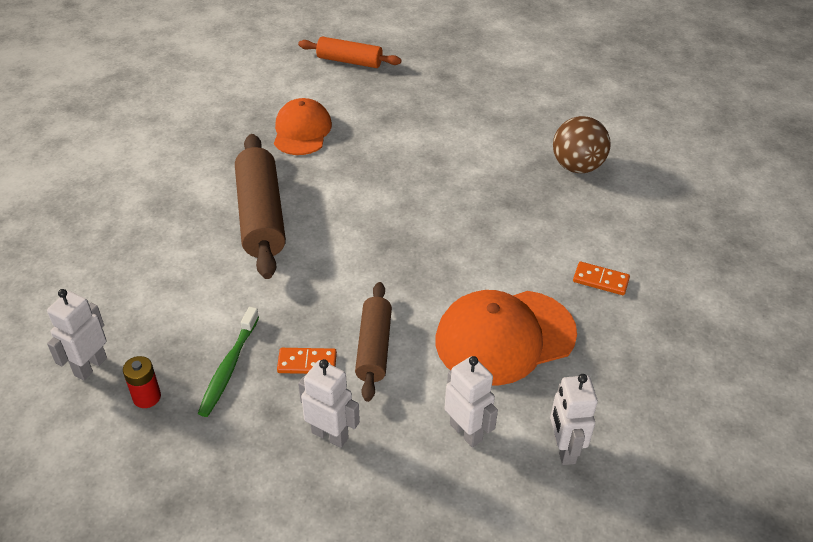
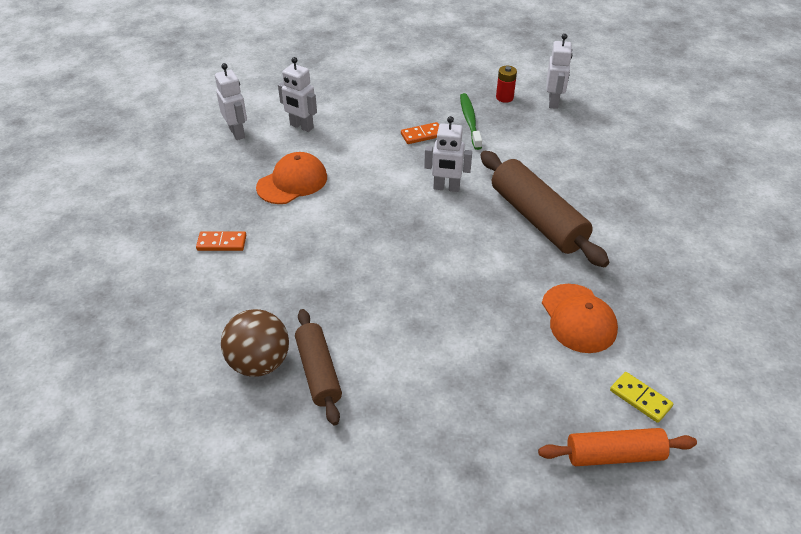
camera: 160 degrees right, 0 degrees up
(305, 79) = (640, 398): none -> yellow domino
(330, 435) = (383, 107): white robot -> white robot (446, 188)
(374, 348) = (383, 153): brown rolling pin -> brown rolling pin (318, 372)
(505, 337) = (292, 182): orange cap -> orange cap, size x0.66

